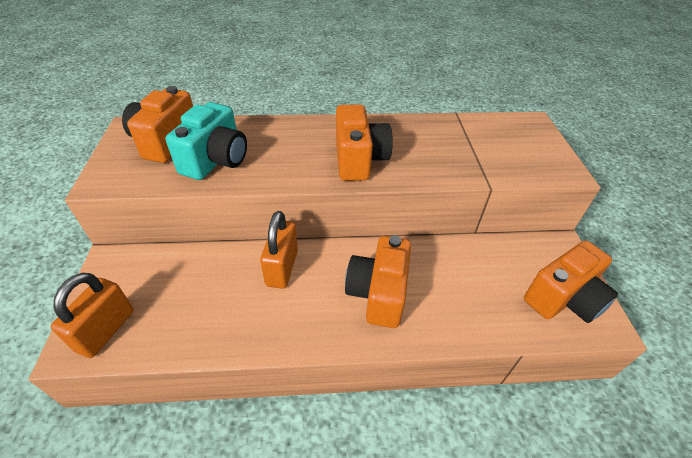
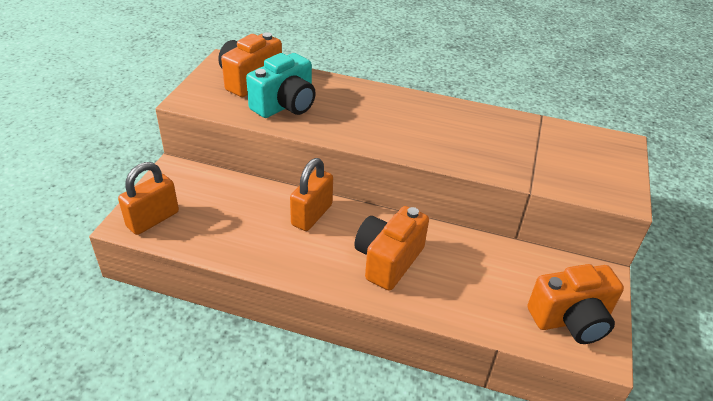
camera: 20 degrees right, 5 degrees down
(359, 160) = (414, 135): orange camera -> none

